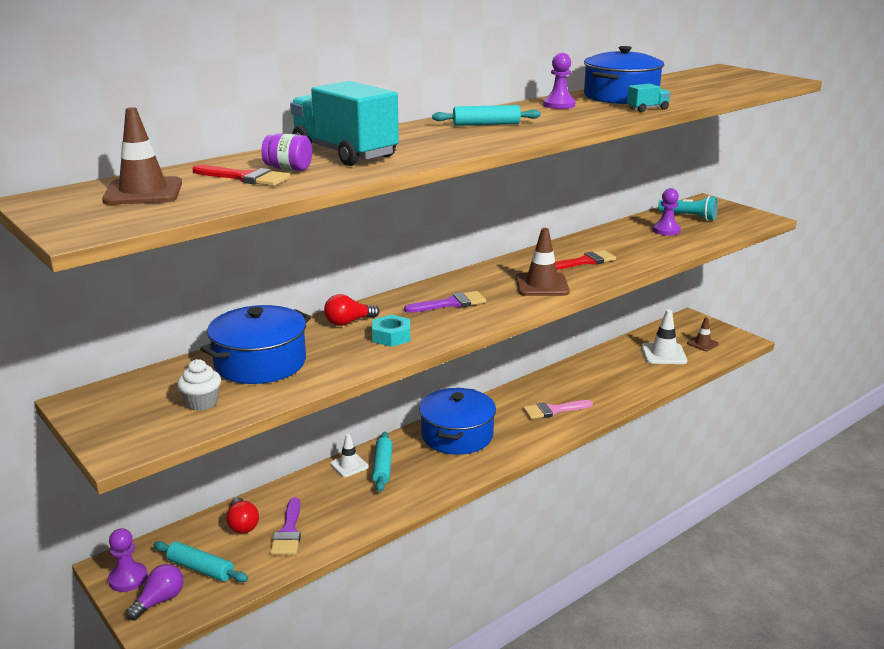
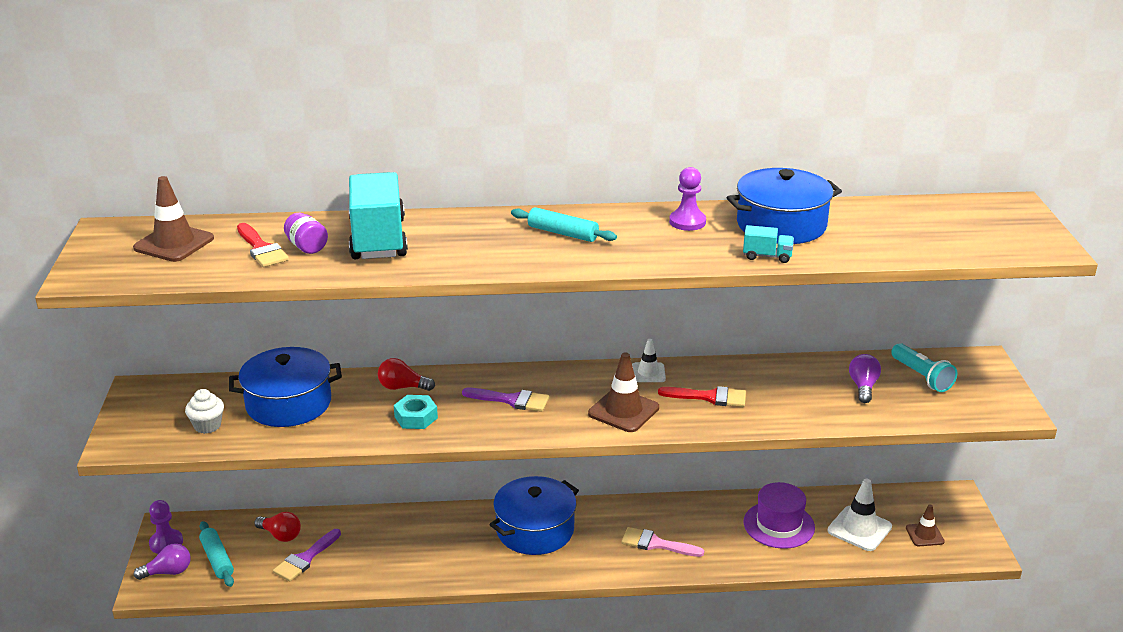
camera: 35 degrees right, 5 degrees up
(242, 524) = (280, 535): red light bulb -> red light bulb turned 75 degrees counterclockwise
(349, 465) = (413, 518): white traffic cone -> white traffic cone (648, 373)
(382, 467) = (437, 532): turquoise rolling pin -> none
(615, 370) = (779, 525): none -> purple hat
(666, 230) = (863, 387): purple pawn -> purple light bulb

